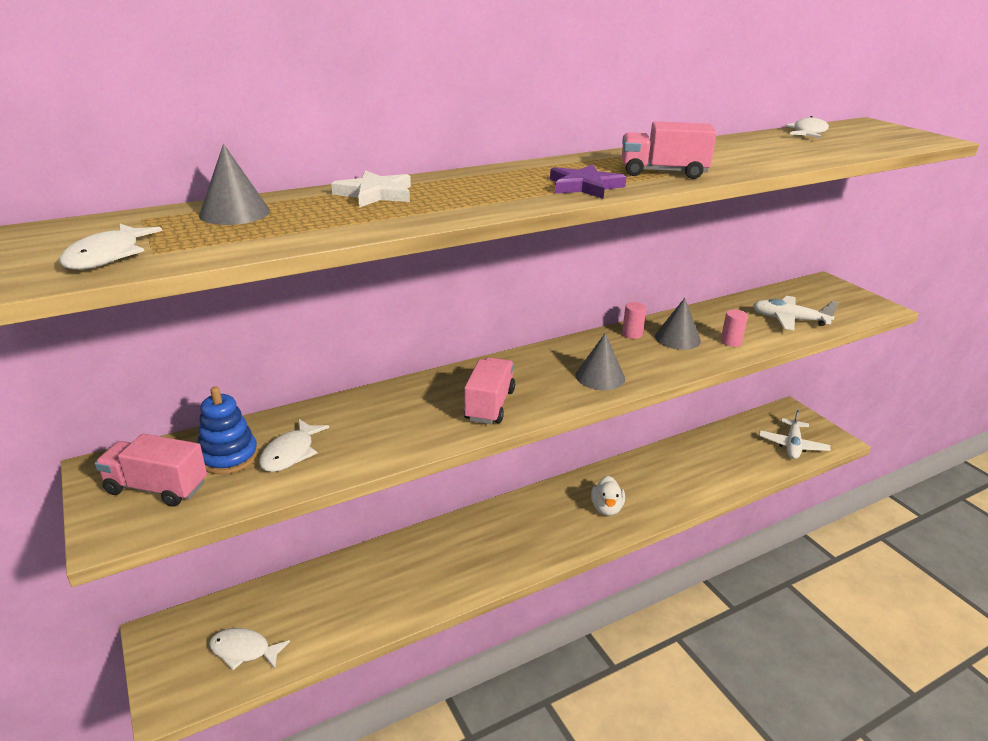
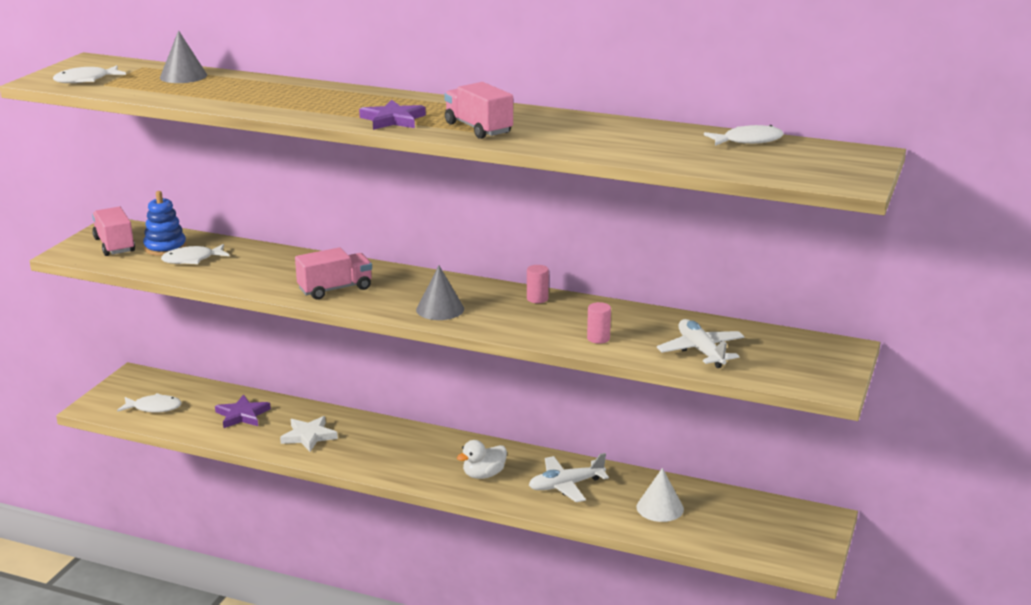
camera: 50 degrees right, 5 degrees down
(244, 650) = (154, 408): white fish -> white fish turned 120 degrees clockwise
(346, 593) = (242, 415): none -> purple star
(375, 194) = (272, 87): white star -> white star (308, 436)
(677, 338) = (563, 317): grey cone -> none
(726, 458) = (660, 508): none -> white cone
(792, 445) = (750, 538): white plane -> white plane (566, 485)

